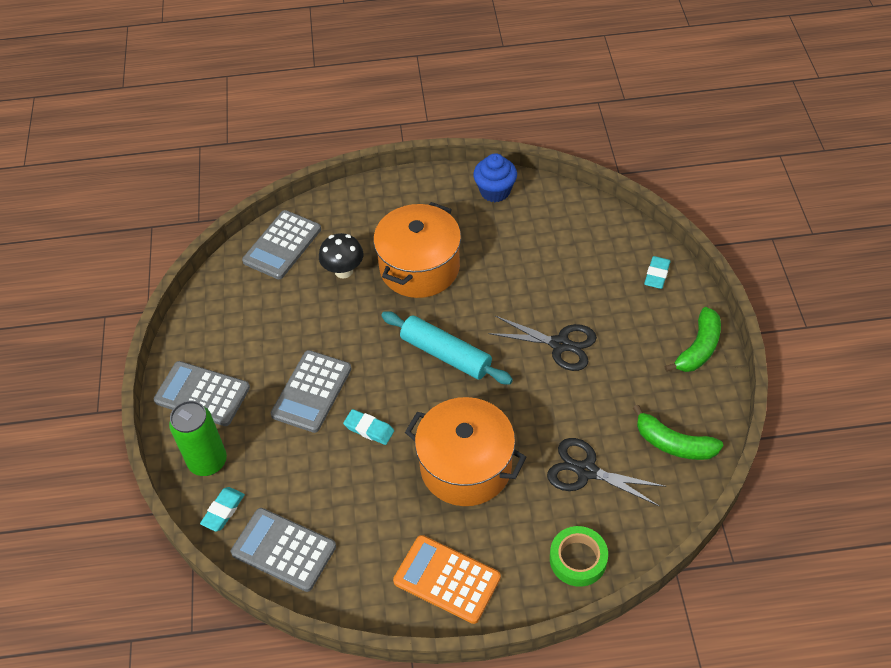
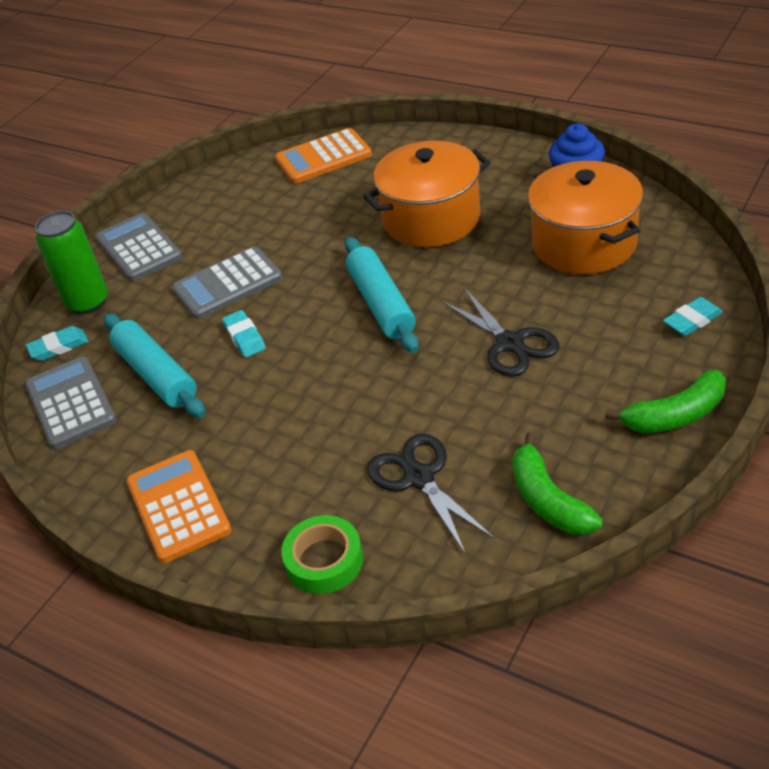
camera: 40 degrees right, 10 degrees down
(282, 245) = (323, 157): grey calculator -> orange calculator
(329, 492) = (156, 375): none -> turquoise rolling pin
(343, 271) = (356, 196): black mushroom -> none
(466, 466) = (300, 412): orange pot -> orange pot (584, 243)

